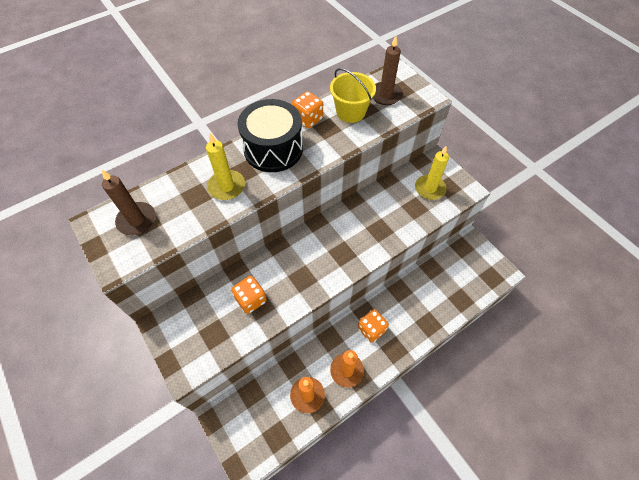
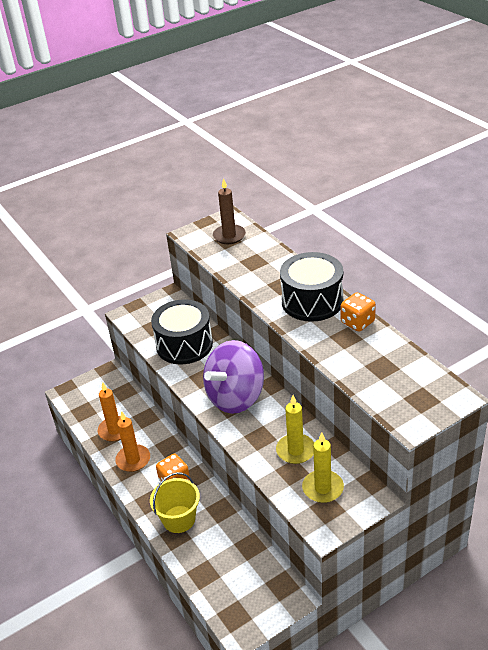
camera: 95 degrees right, 20 degrees down
(226, 186) = (263, 277): yellow candle -> yellow candle (295, 450)
(251, 299) = (184, 345): orange dice -> black drum
(331, 249) = (235, 397): none -> purple spinning top
(350, 112) = (373, 355): yellow bucket -> yellow bucket (179, 519)
(385, 95) = (408, 385): brown candle -> none

